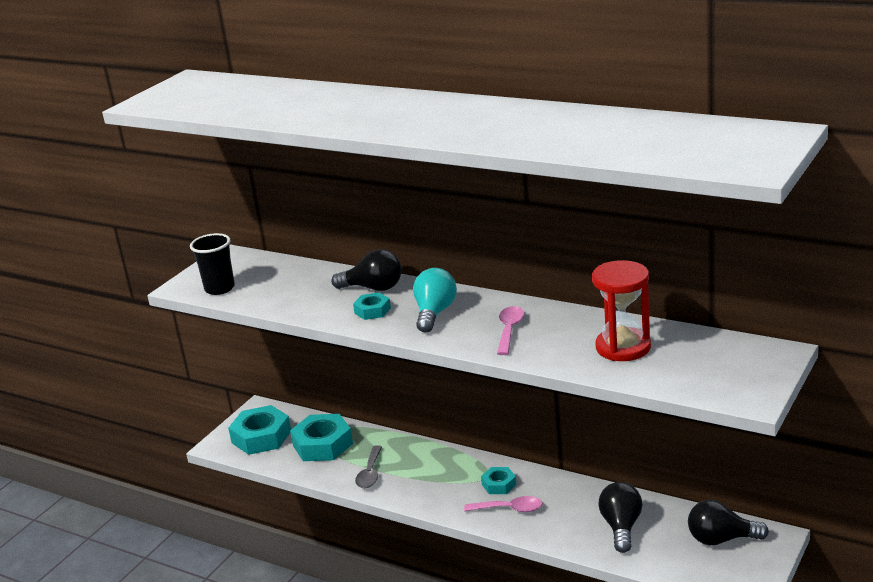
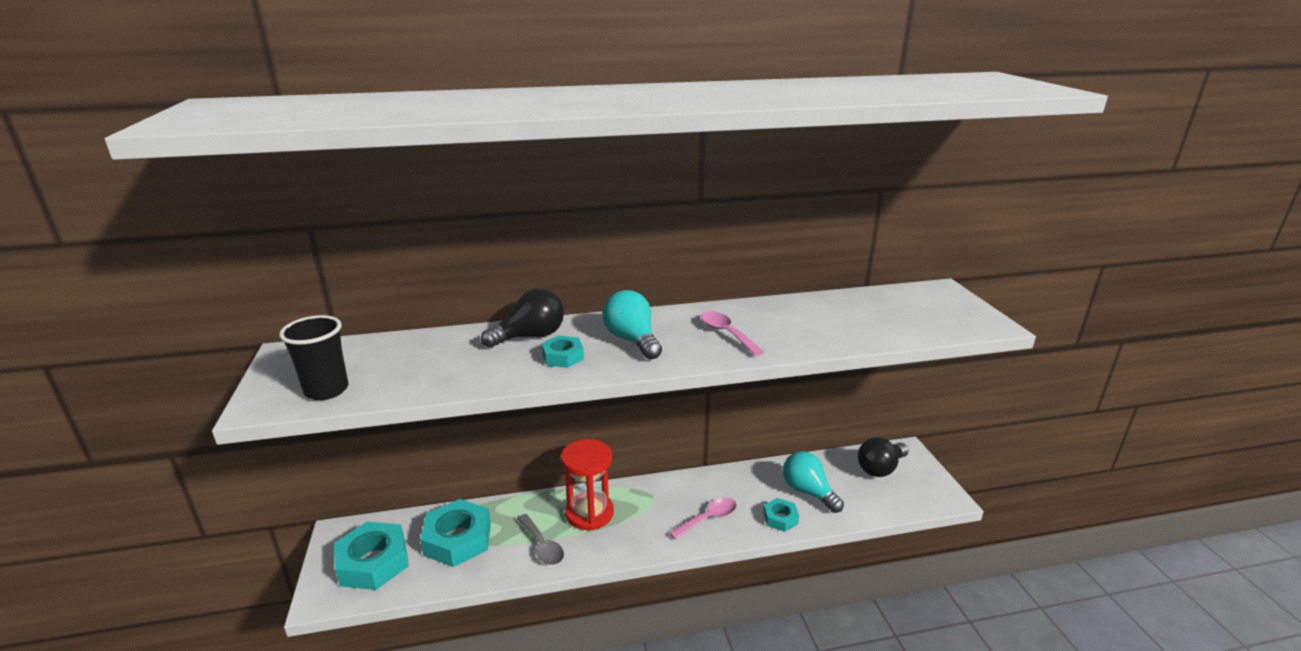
camera: 45 degrees left, 0 degrees up
(499, 484) = (673, 501): turquoise nut -> turquoise nut (780, 518)
(621, 527) = (808, 492): black light bulb -> turquoise light bulb
(623, 347) = (839, 318): red hourglass -> red hourglass (589, 513)

